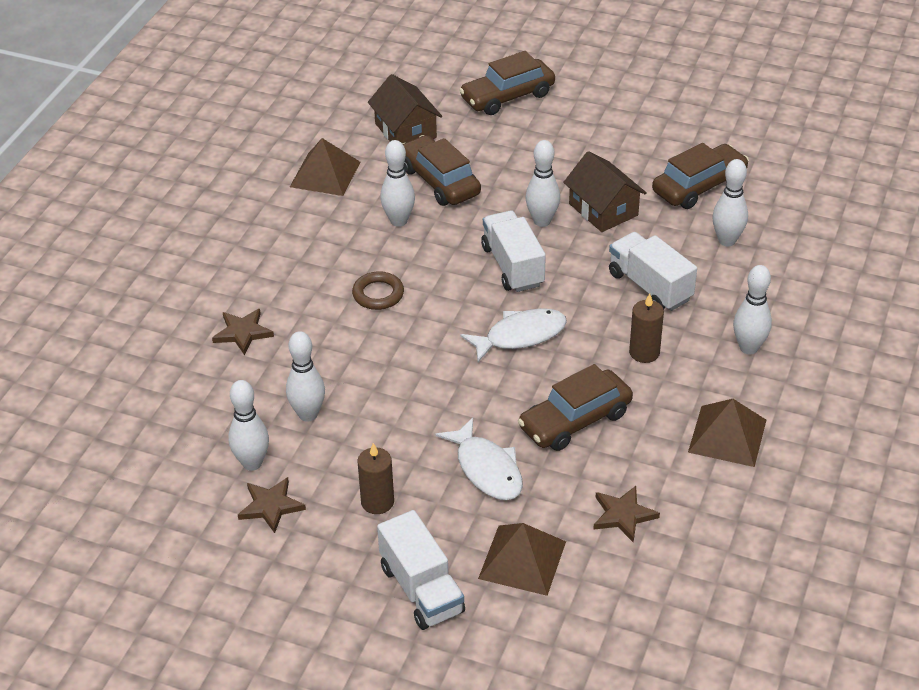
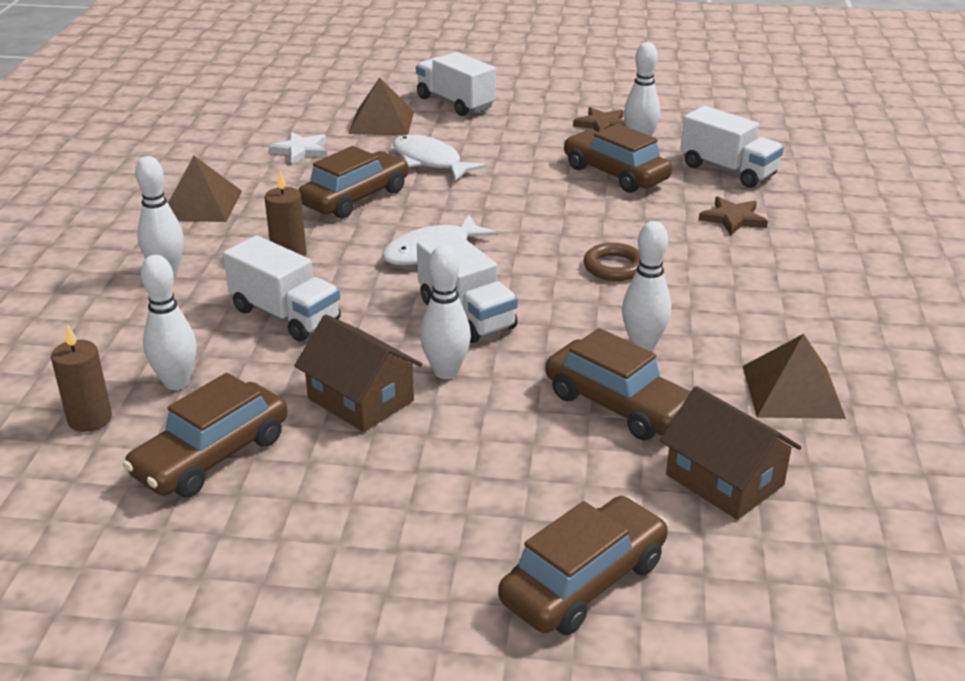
camera: 165 degrees right, 10 degrees down
(195, 400) = (728, 170): none -> white truck
(308, 414) = (615, 174): white bowling pin -> brown car
(377, 502) = (516, 135): brown candle -> brown candle (90, 419)
(623, 515) = (301, 150): brown star -> white star

